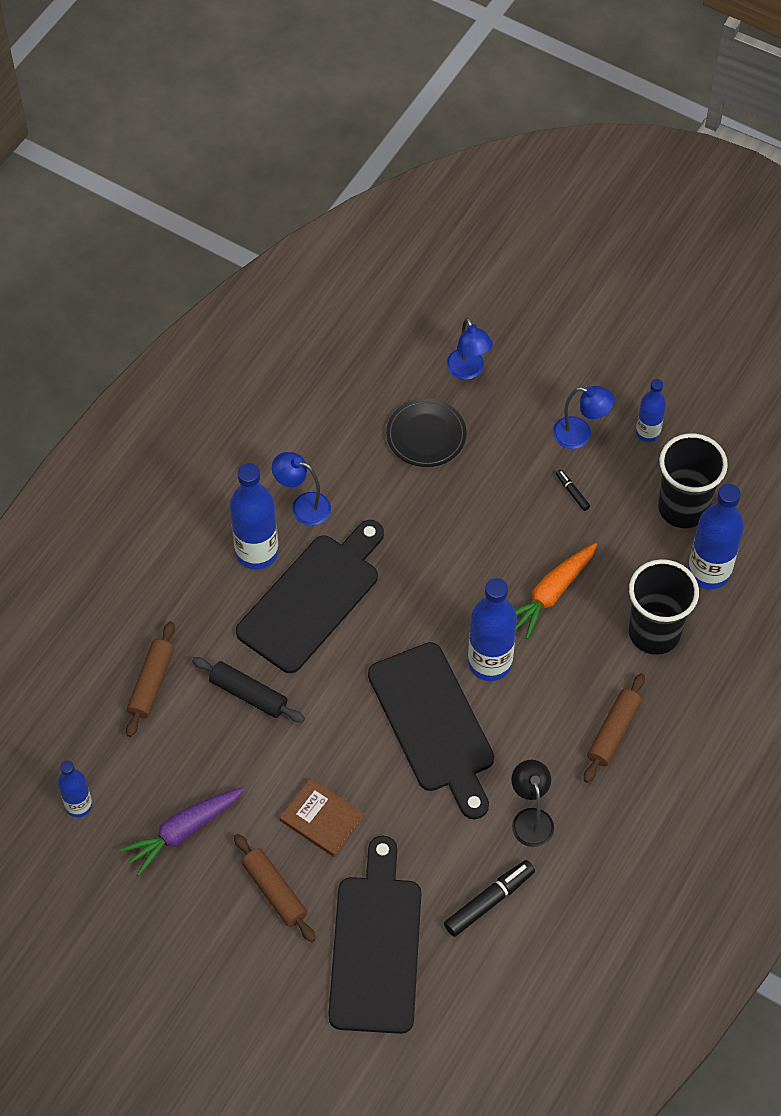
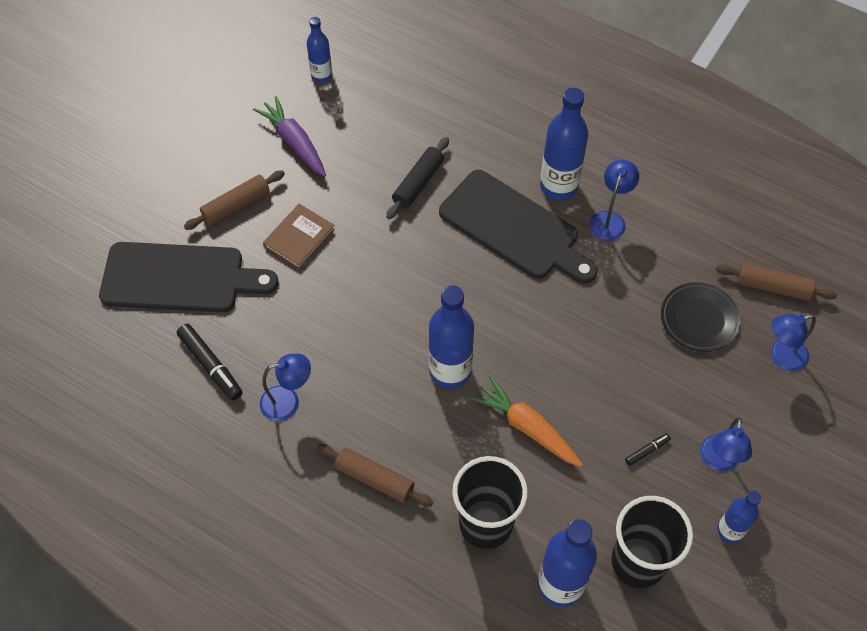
camera: 90 degrees right, 0 degrees up
(151, 683) = (429, 116): brown rolling pin -> brown rolling pin (773, 287)
(434, 724) = (387, 323): black cutting board -> none
(530, 818) = (288, 402): black lamp -> blue lamp

